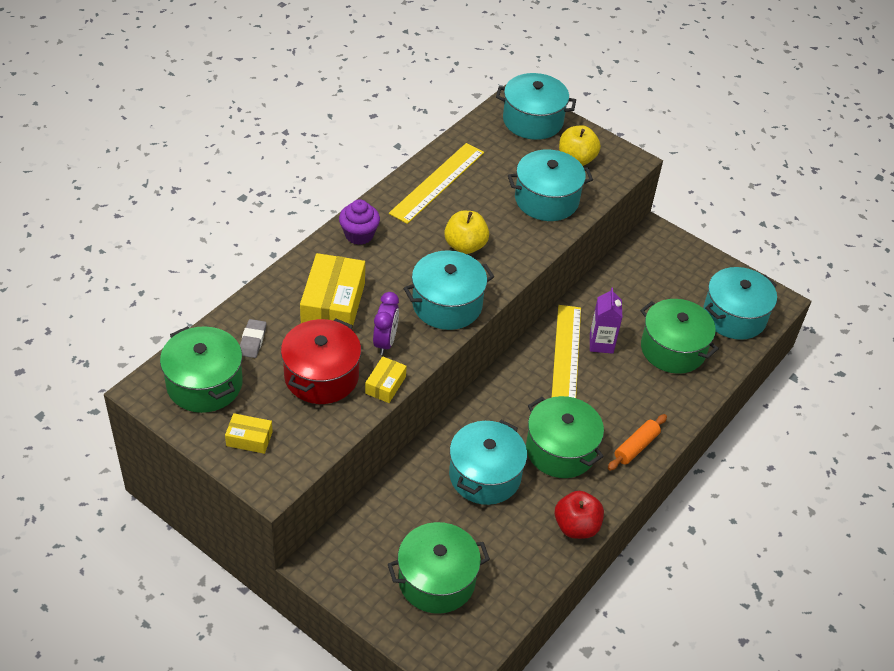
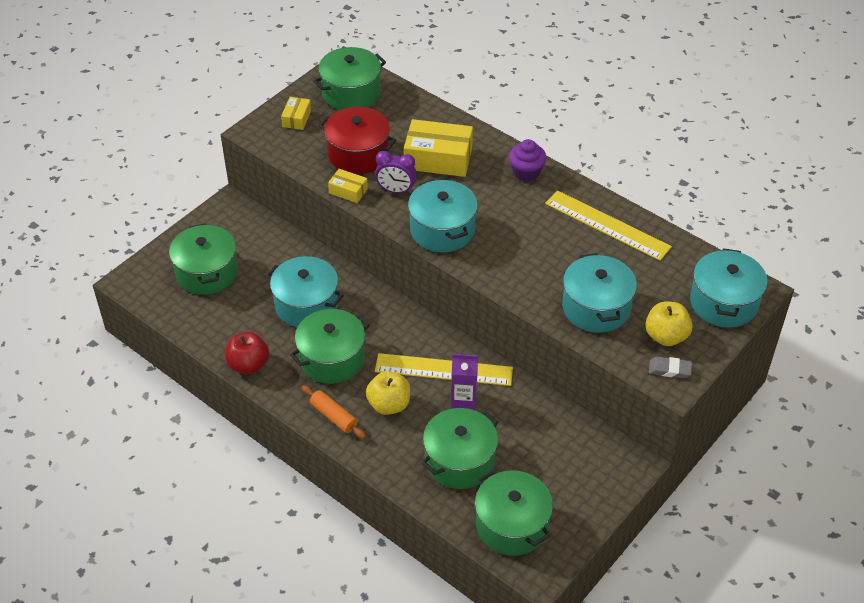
camera: 95 degrees right, 0 degrees up
(252, 341) = (396, 115): grey eraser -> grey eraser (669, 369)
(465, 246) = (520, 243): yellow apple -> yellow apple (389, 404)
(734, 316) = (512, 525): turquoise pot -> green pot

